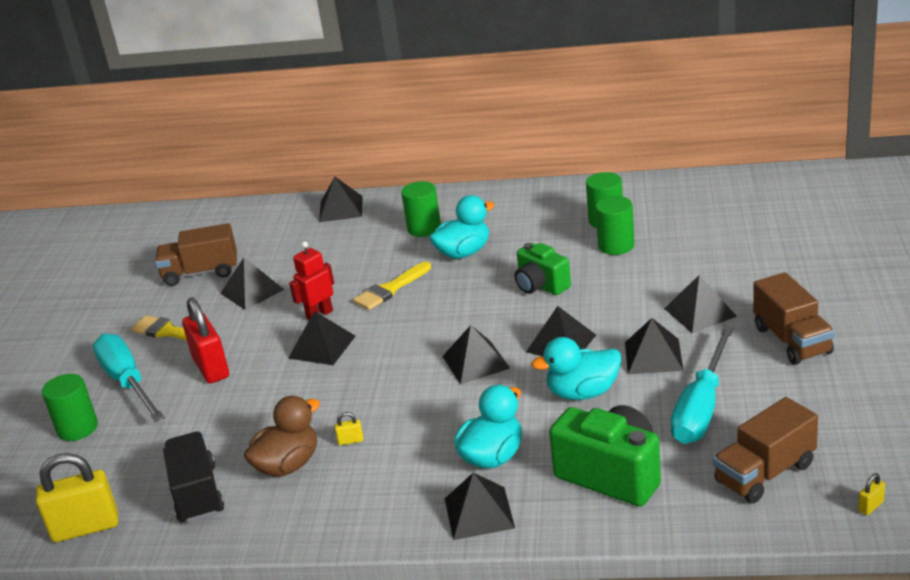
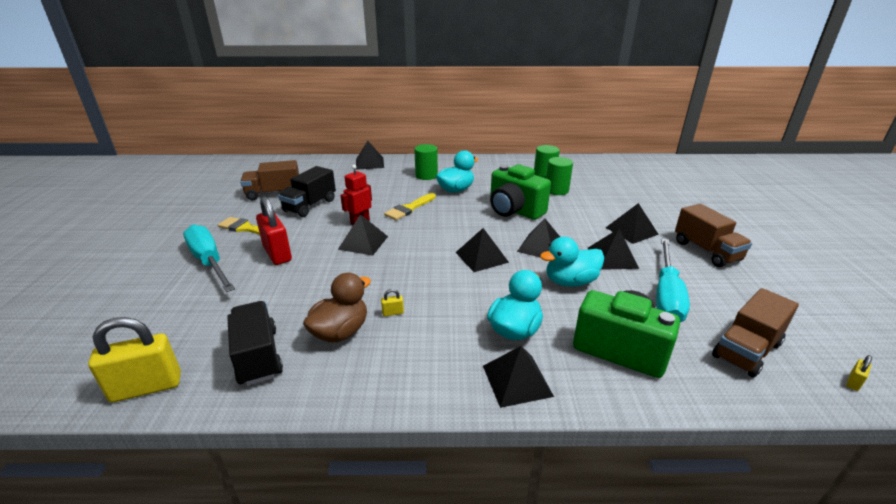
camera: 10 degrees left, 0 degrees up
(77, 428) = (160, 295): green cylinder -> none
(252, 291) = (310, 206): black pyramid -> black truck
(541, 286) = (514, 210): green camera -> green camera, size x1.53

